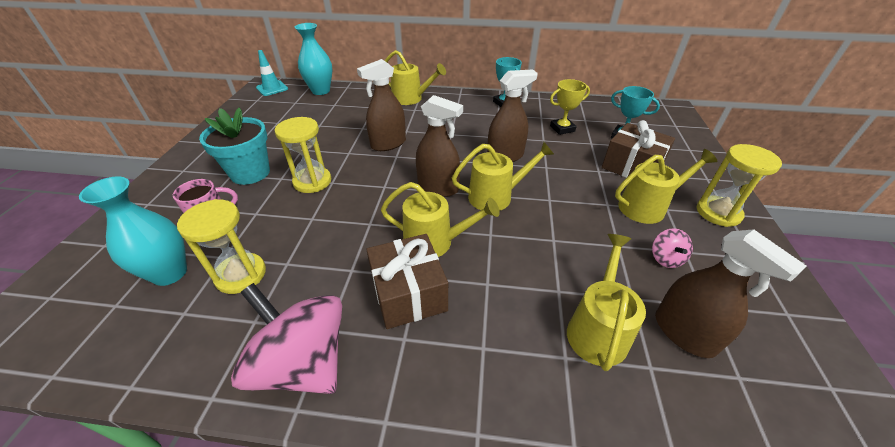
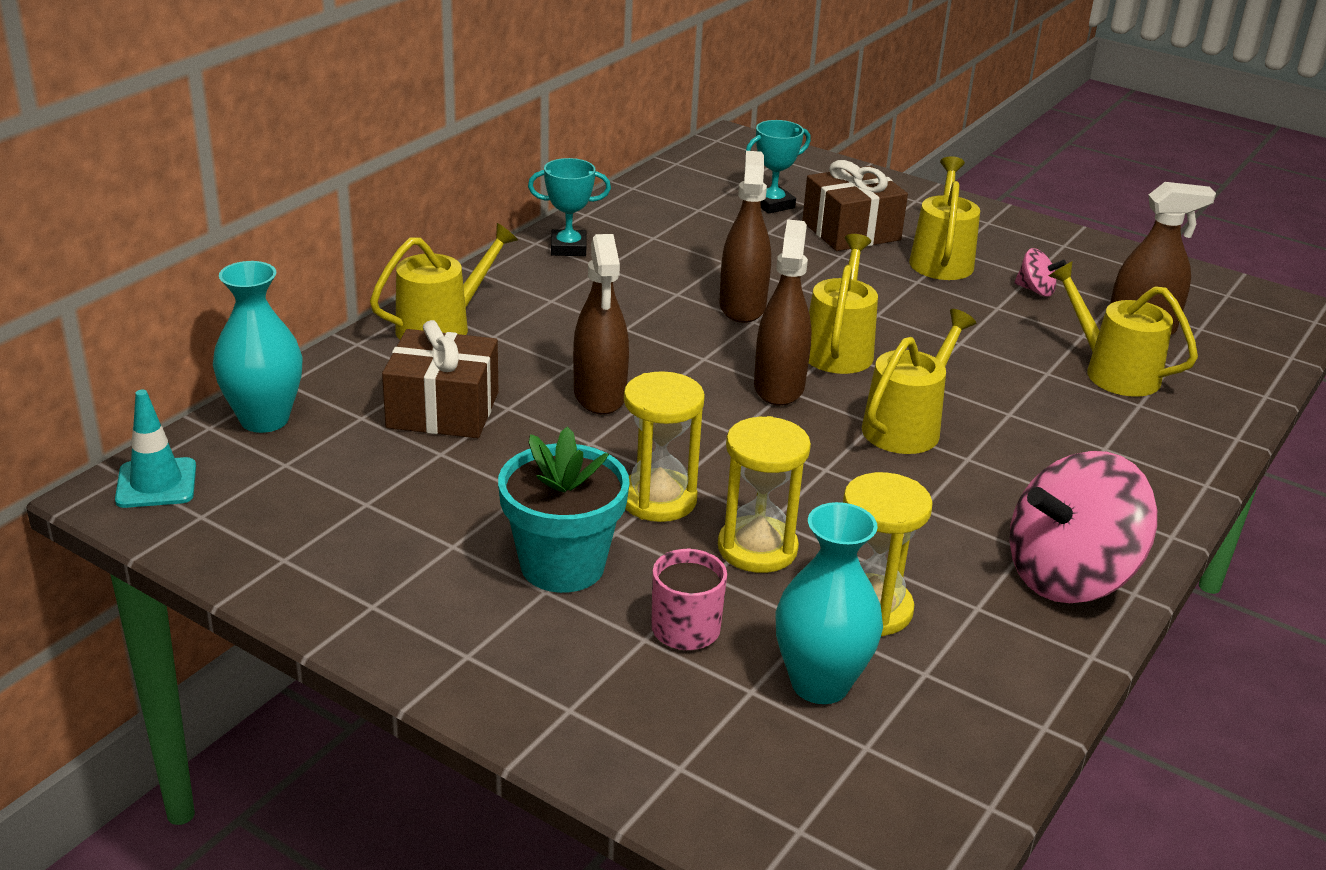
camera: 65 degrees left, 10 degrees down
(408, 293) = (994, 473): brown gift -> brown gift (443, 410)
(438, 187) = (779, 387): brown spray bottle -> brown spray bottle turned 45 degrees counterclockwise
(562, 128) = (706, 235): yellow trophy -> none
(718, 213) = (982, 226): yellow hourglass -> yellow hourglass (757, 548)

